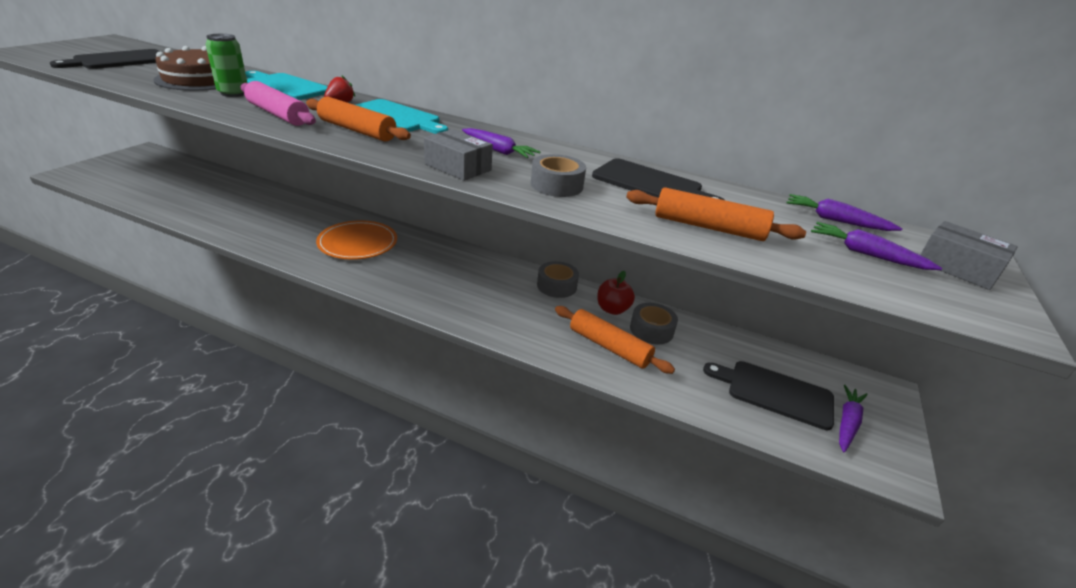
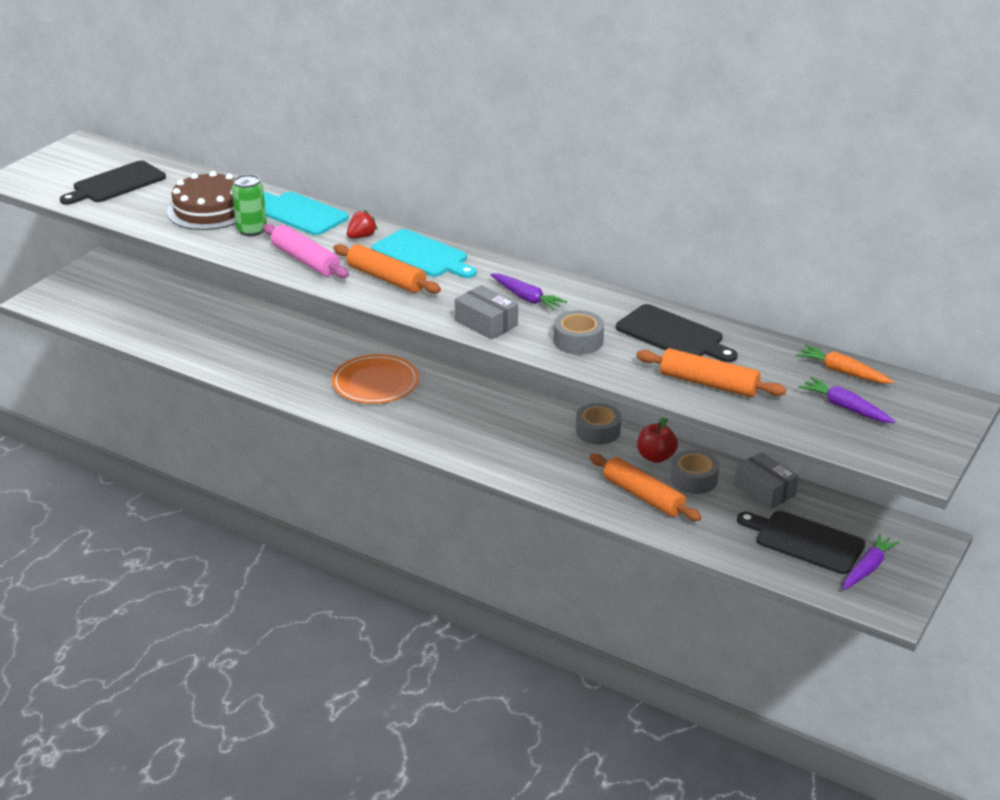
camera: 10 degrees right, 0 degrees up
(836, 221) = (843, 372): purple carrot -> orange carrot
(957, 267) = (925, 419): grey box -> grey box (764, 490)

